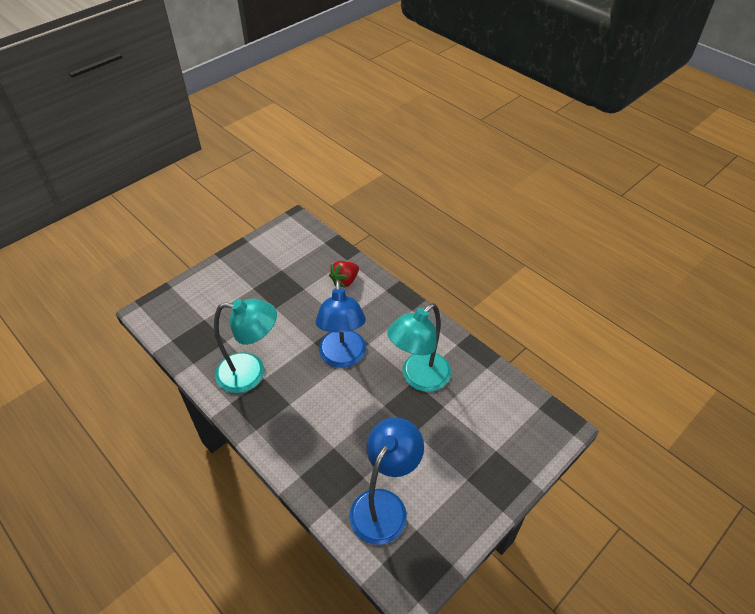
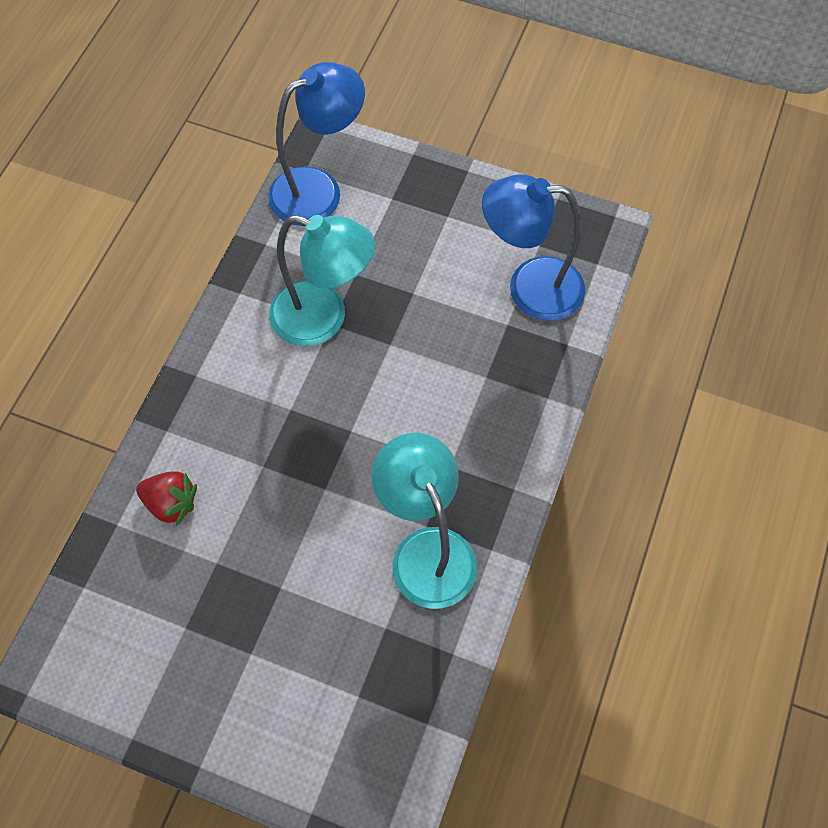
camera: 115 degrees left, 15 degrees up
(343, 357) = (334, 432): blue lamp -> blue lamp (319, 190)

